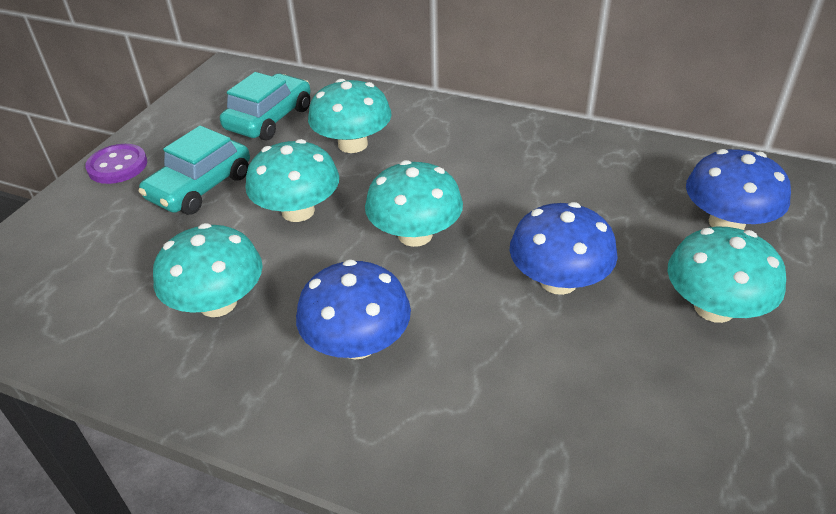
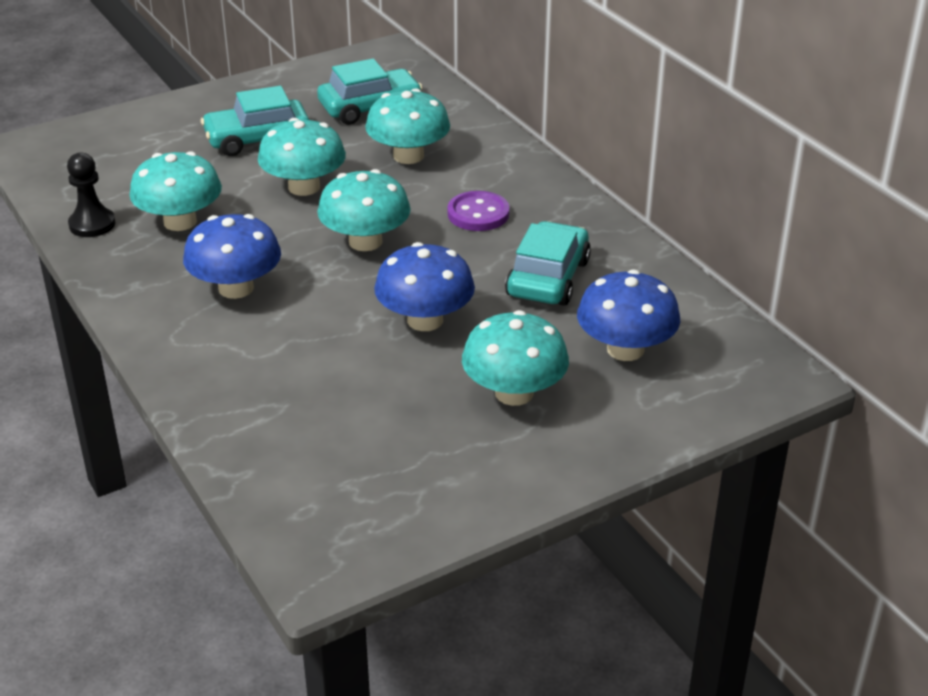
camera: 35 degrees right, 5 degrees down
(117, 166) = (219, 99): purple button -> purple button (478, 214)
(123, 355) = (92, 224): none -> black pawn
(593, 193) = (548, 278): none -> turquoise car

